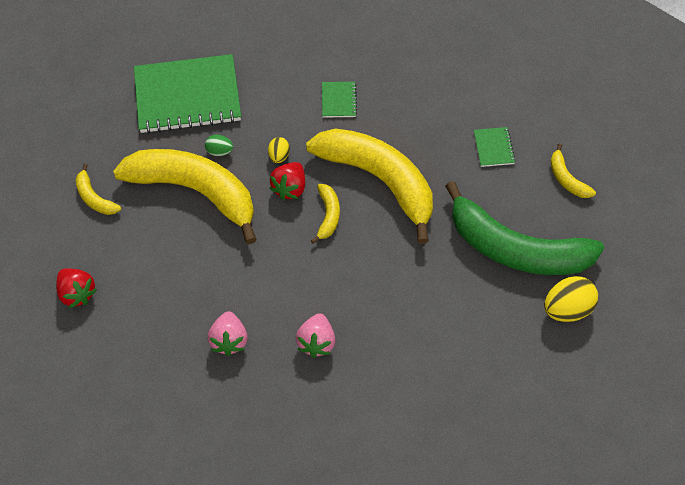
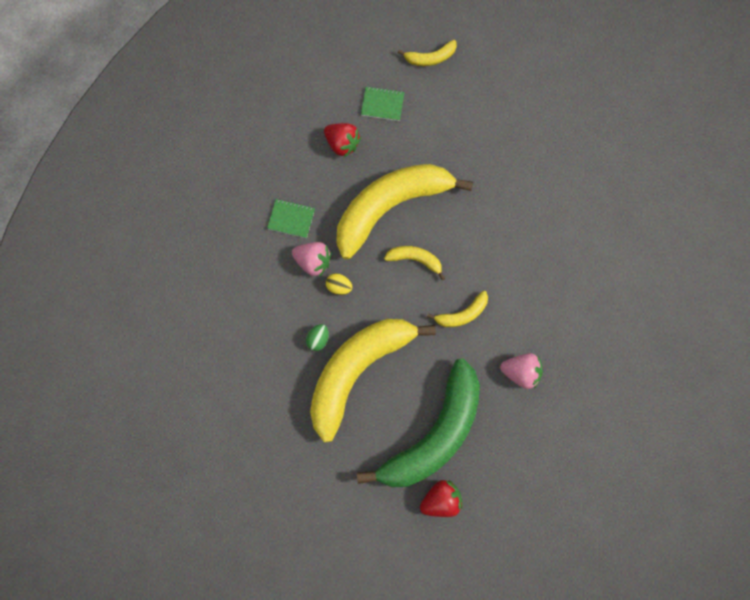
camera: 75 degrees left, 15 degrees up
(94, 198) = (338, 467): yellow banana -> yellow banana (462, 314)
(187, 96) = (243, 356): green notebook -> none
(289, 188) = (377, 286): red strawberry -> red strawberry (342, 144)
(316, 342) = (539, 300): pink strawberry -> pink strawberry (313, 262)
(516, 249) = (488, 118): green banana -> green banana (434, 435)
(567, 309) = (553, 99): yellow egg -> none

